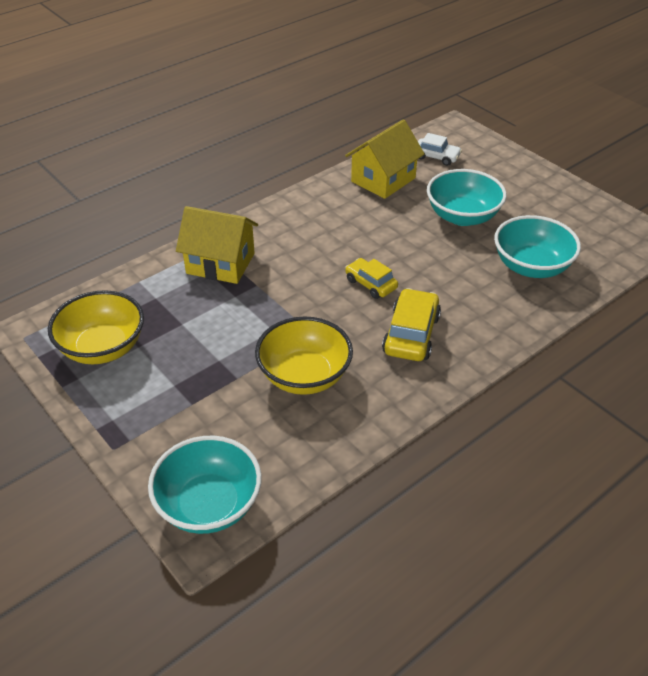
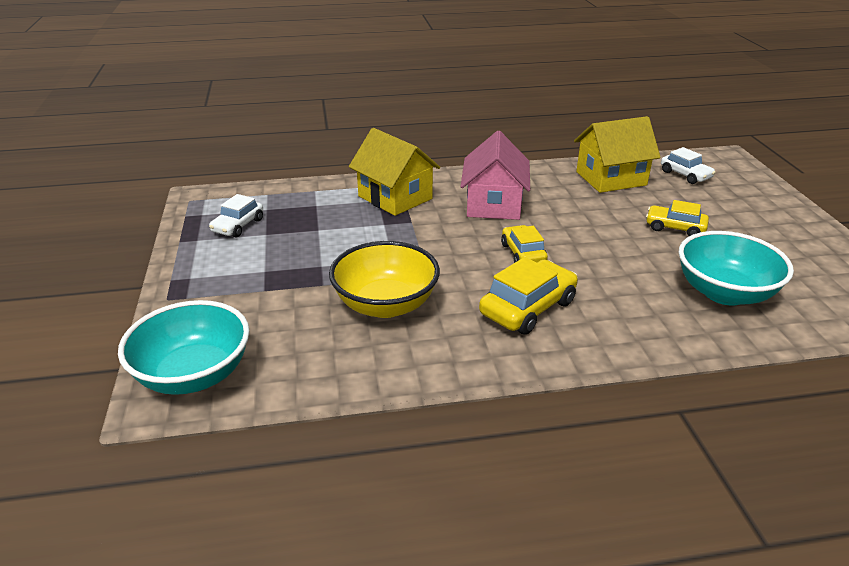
camera: 30 degrees right, 10 degrees down
(103, 348) = (238, 225): yellow bowl -> white car
(310, 241) = (494, 204): none -> pink house
(462, 216) = (675, 228): turquoise bowl -> yellow car

